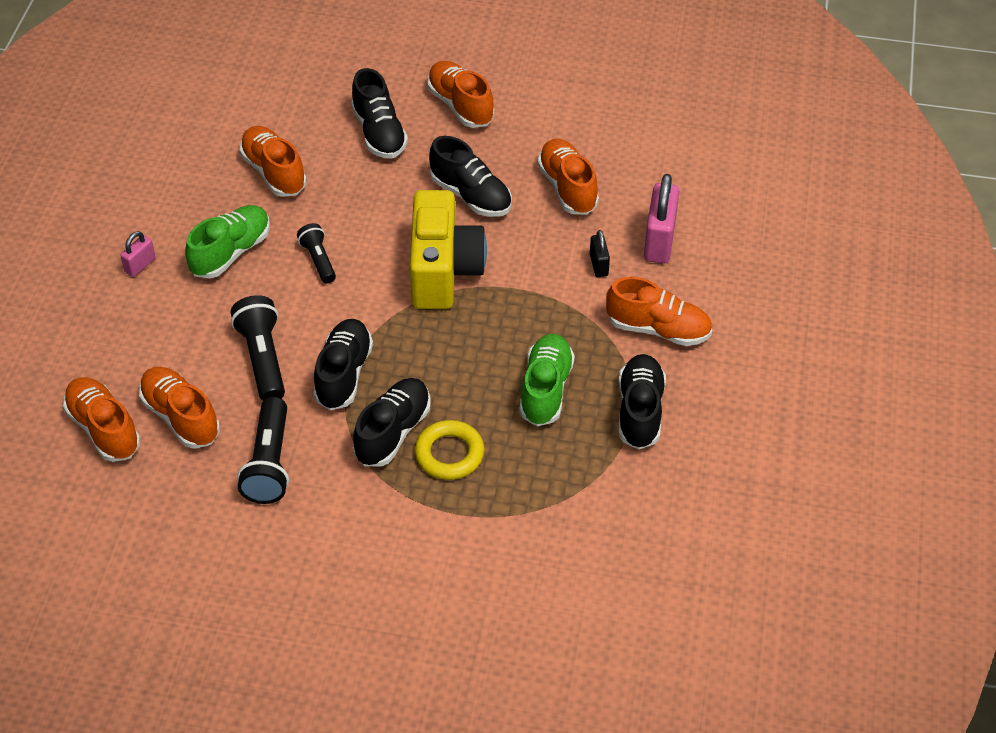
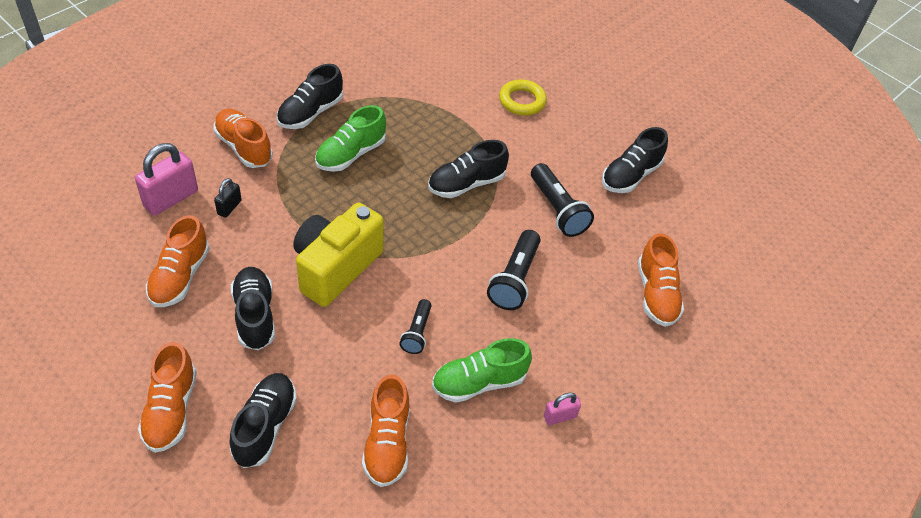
camera: 150 degrees left, 0 degrees up
(181, 417) = (598, 272): orange shoe -> none
(269, 463) = (557, 210): black flashlight -> black flashlight turned 120 degrees clockwise
(344, 374) = (468, 237): black shoe -> black shoe (630, 175)
(449, 454) = (443, 153): yellow ring -> yellow ring (522, 101)

